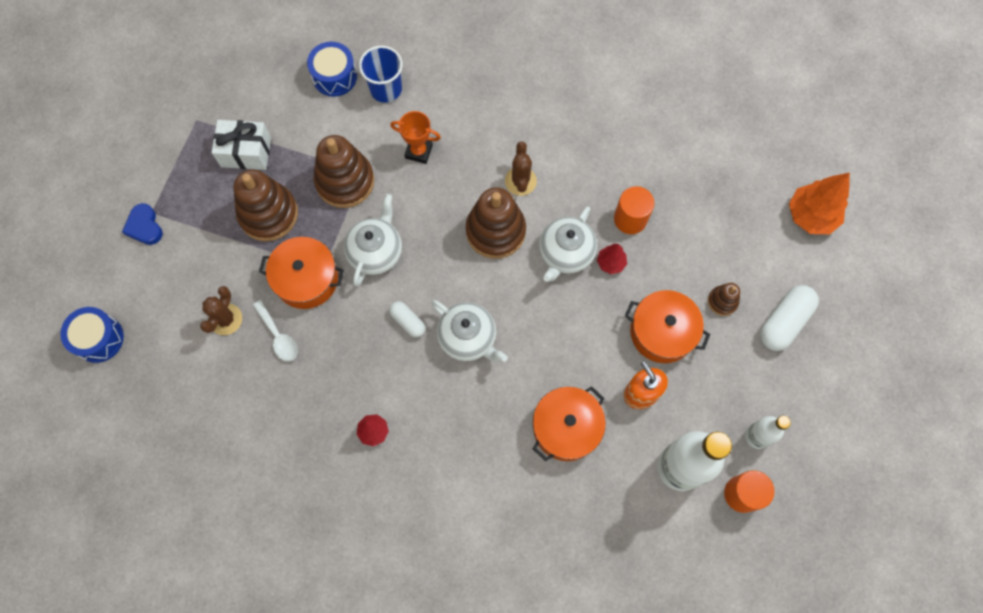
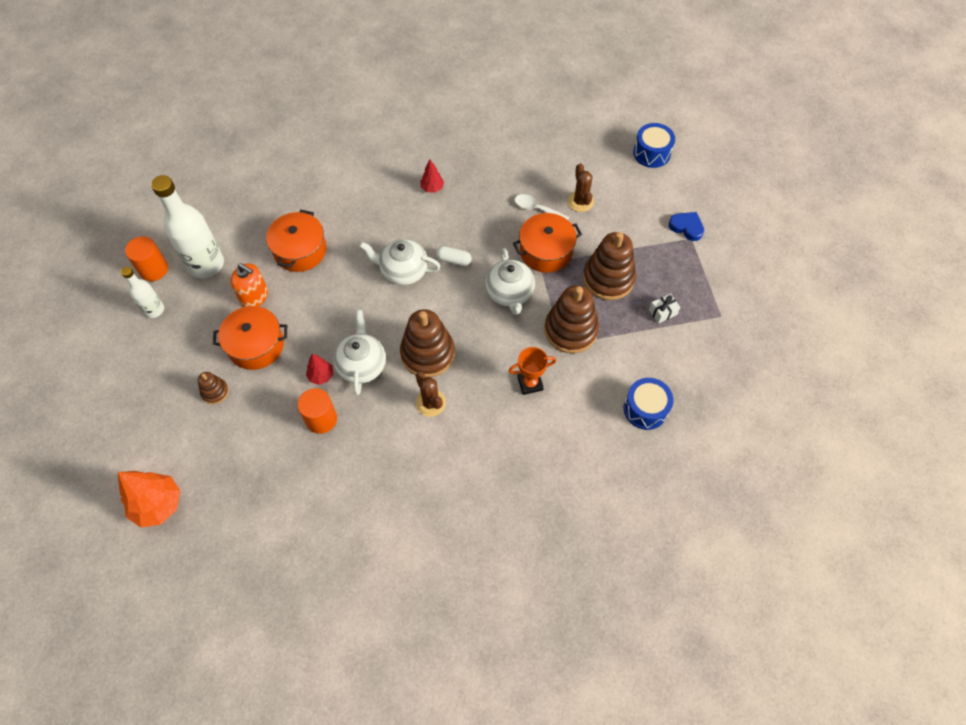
camera: 150 degrees right, 10 degrees down
(246, 152) = (662, 312): white gift -> white gift, size x0.54
(385, 89) = (595, 421): blue cup -> none
(784, 322) = (157, 401): white capsule -> none

